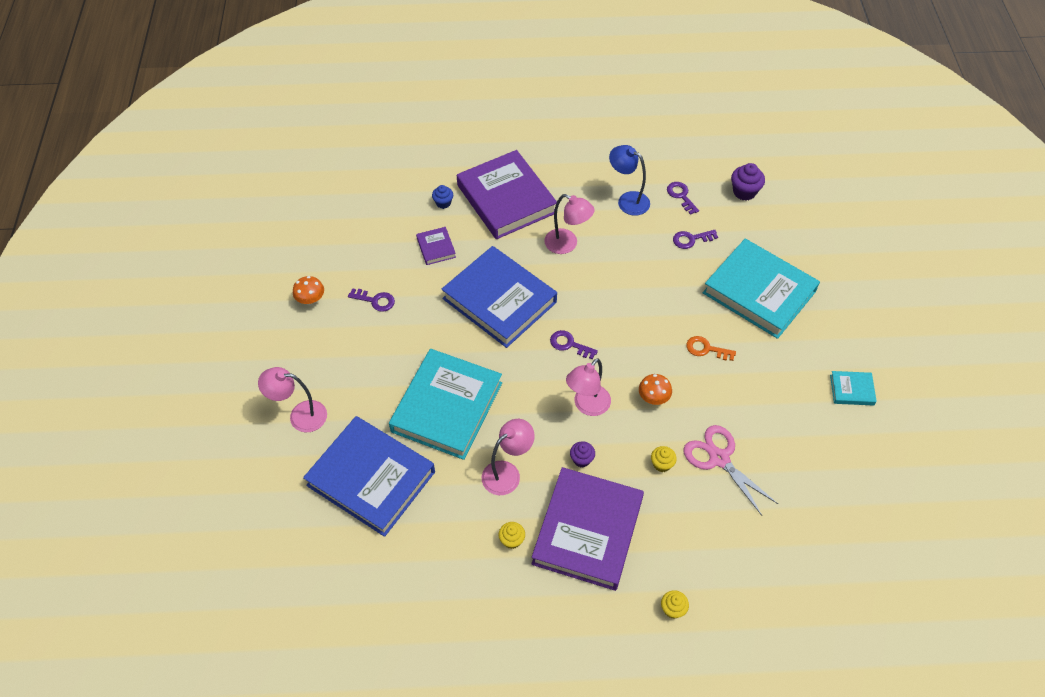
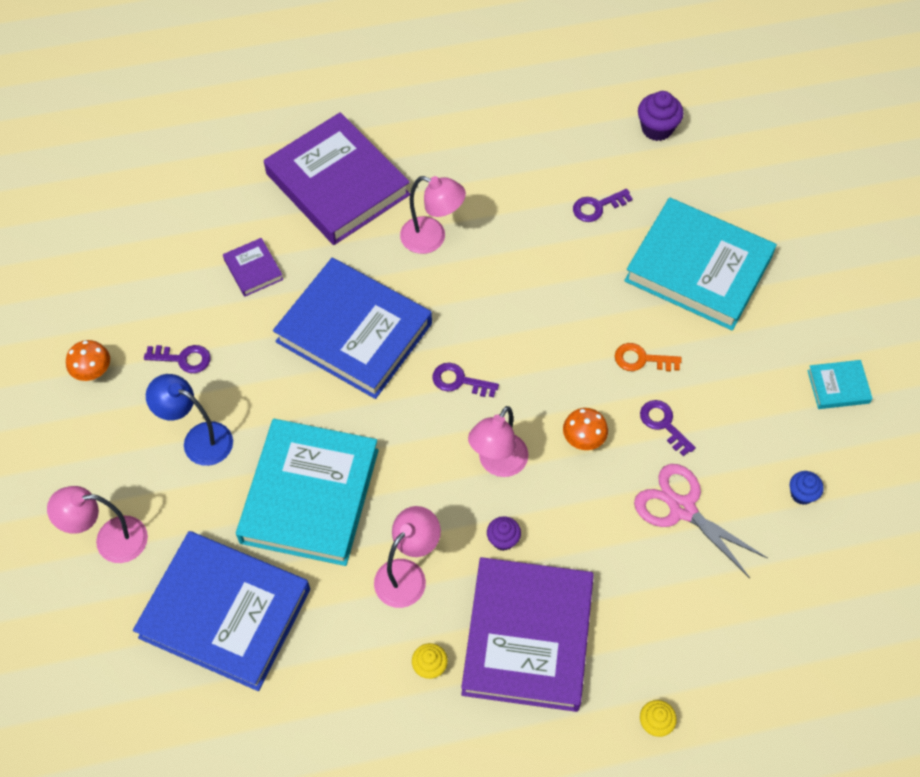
camera: 10 degrees left, 5 degrees up
(443, 203) = (251, 202): blue cupcake -> blue cupcake (802, 494)
(627, 200) = (503, 163): blue lamp -> blue lamp (198, 439)
(662, 464) = (609, 529): yellow cupcake -> none
(681, 196) = (574, 146): purple key -> purple key (663, 424)

